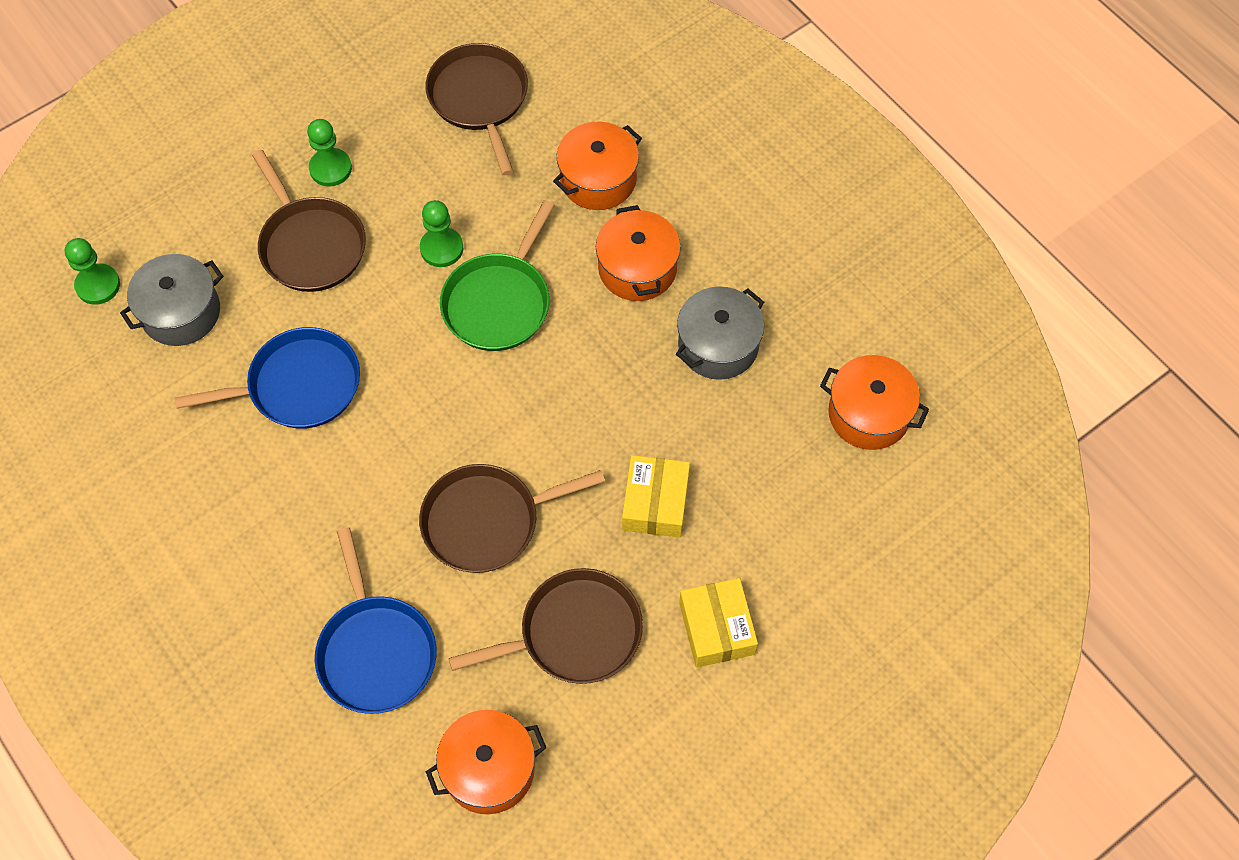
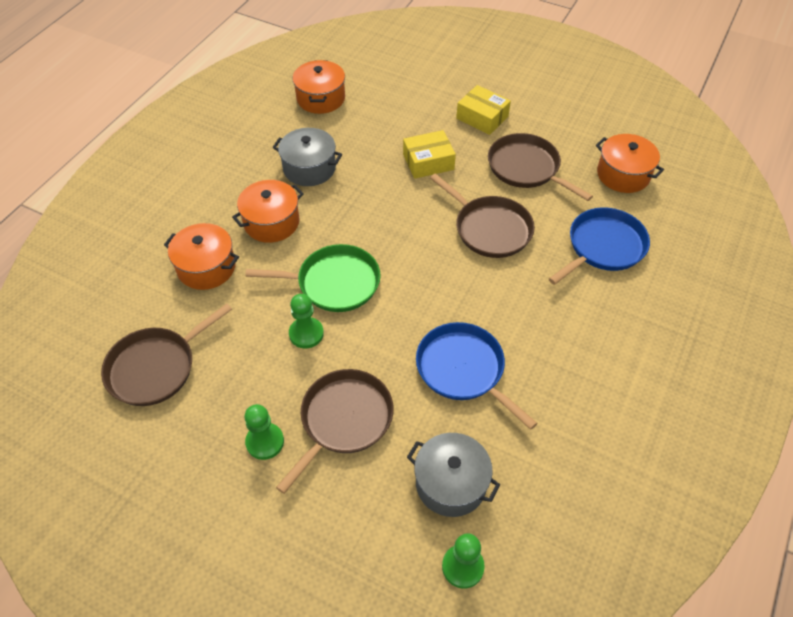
camera: 115 degrees left, 10 degrees down
(717, 628) = (482, 117): yellow box -> yellow box turned 75 degrees clockwise

